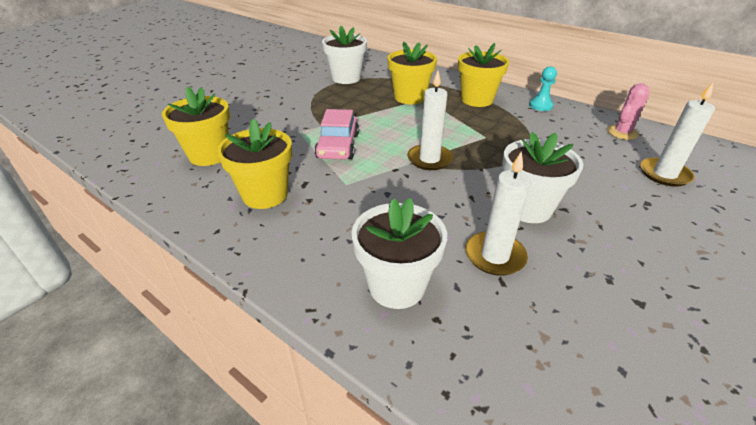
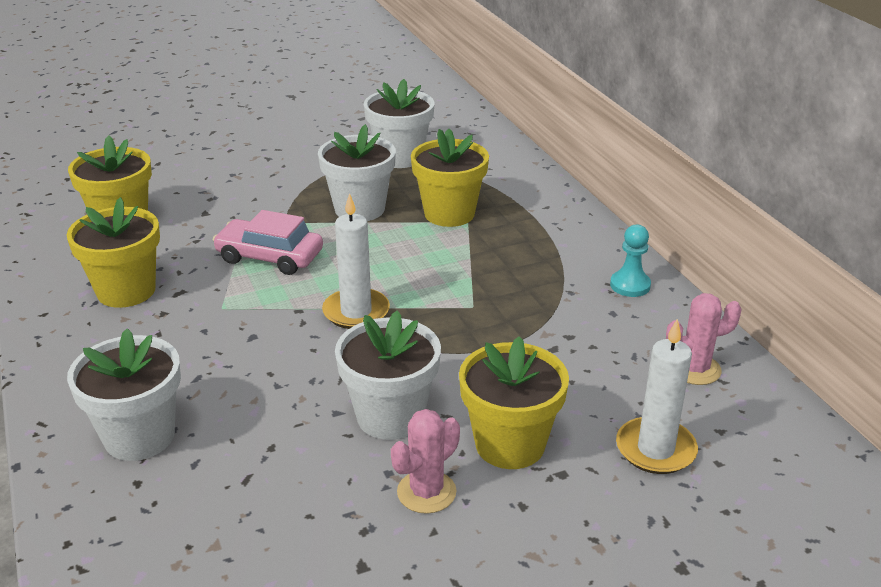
camera: 30 degrees right, 5 degrees down
(338, 146) = (269, 257): pink car -> pink car turned 75 degrees clockwise
(358, 107) = (359, 209): none -> white flower pot
(477, 100) = (543, 246): yellow flower pot -> yellow flower pot (510, 444)
(495, 256) = (275, 451): white candle -> none
(606, 242) = (426, 492): none -> pink cactus

